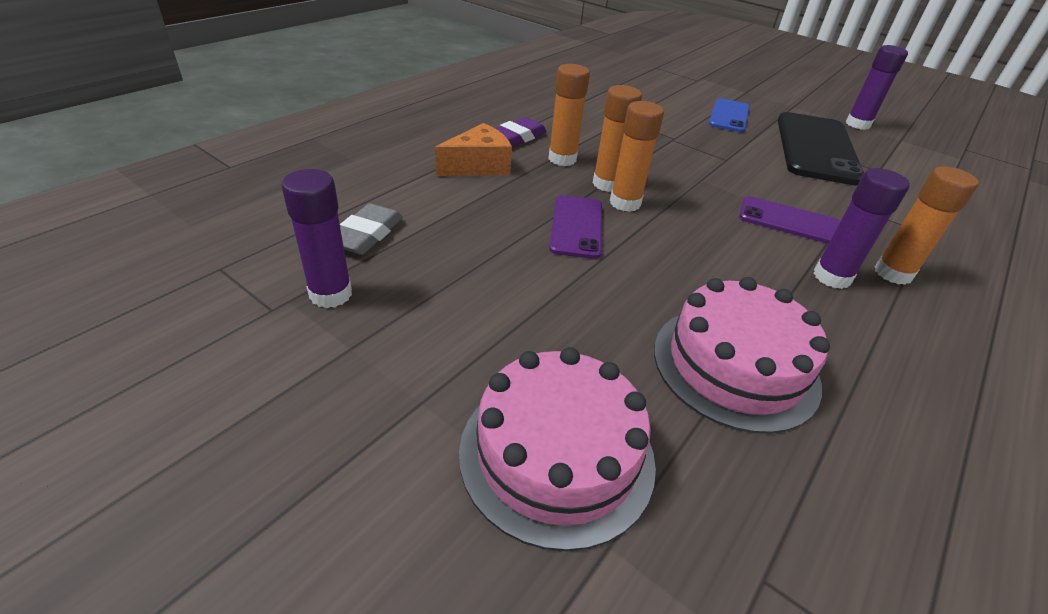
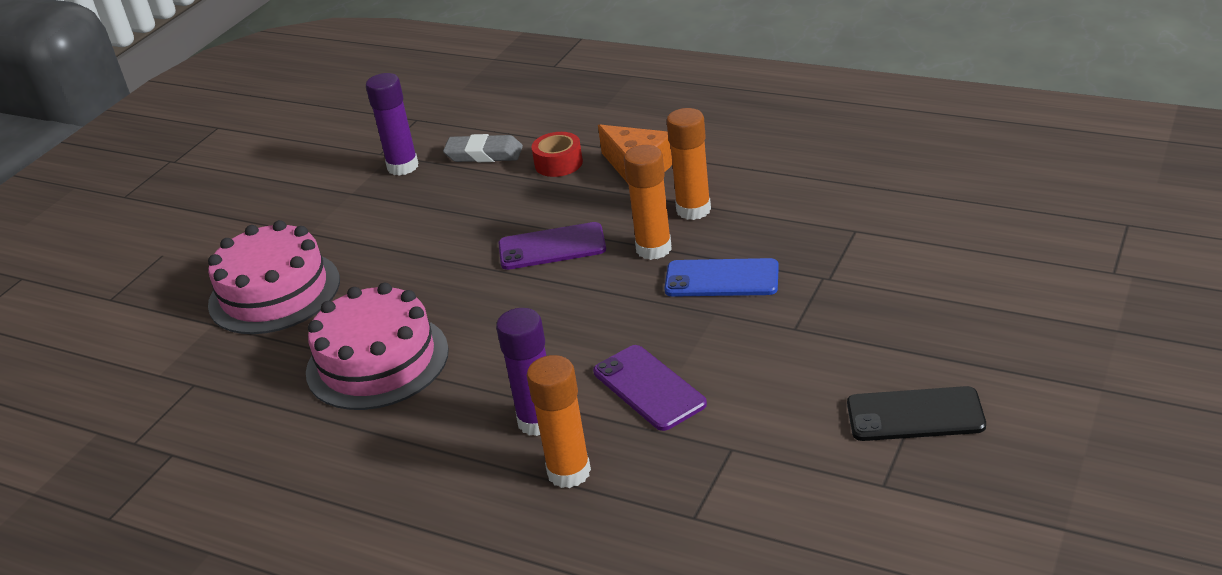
camera: 85 degrees right, 5 degrees down
(432, 198) = (558, 163): none -> red tape
(517, 137) = (726, 171): purple eraser -> none
(625, 203) = (618, 267): orange glue stick -> none
(729, 116) = (968, 319): blue phone -> blue phone (721, 279)
(788, 221) = (649, 388): purple phone -> purple phone turned 45 degrees counterclockwise
(816, 148) = (915, 415): black phone -> black phone, size x0.55
(857, 124) = (1088, 471): purple glue stick -> none

